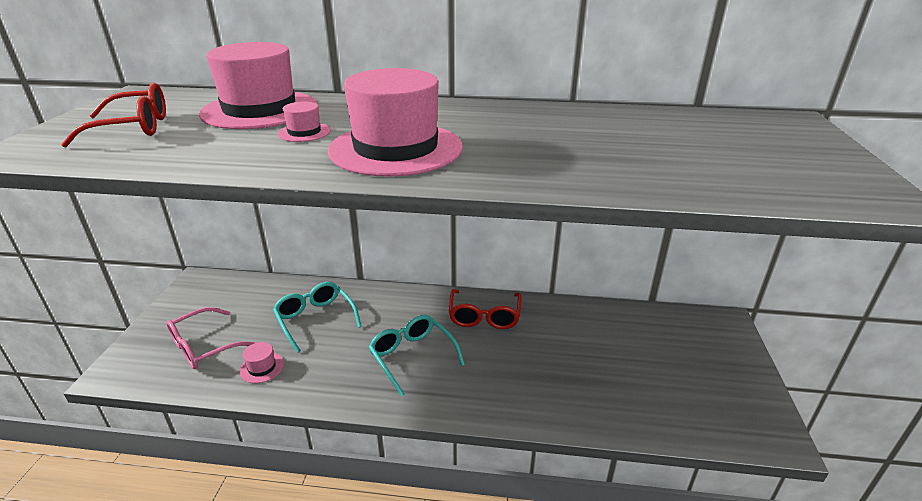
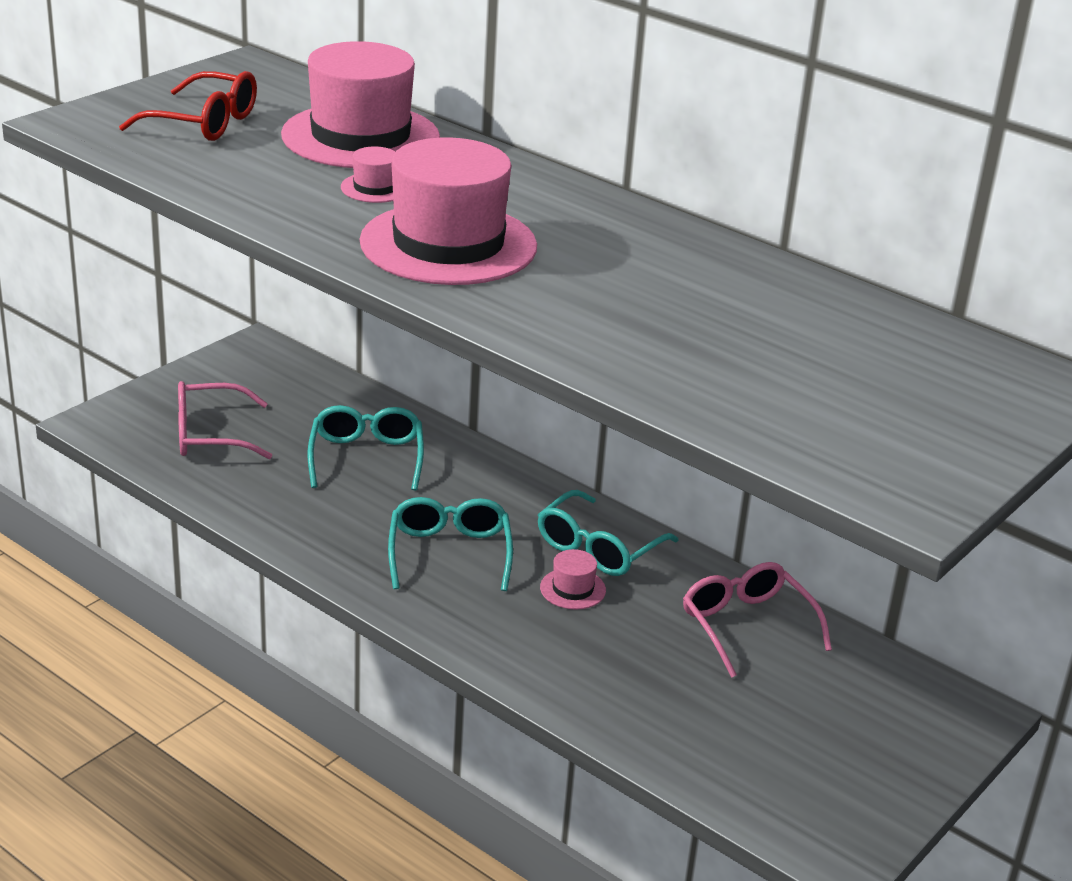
camera: 30 degrees right, 0 degrees up
(262, 367) = (258, 487): pink hat -> pink hat (573, 589)
(484, 316) = (598, 548): red glasses -> turquoise glasses
(592, 325) = (746, 626): none -> pink glasses

